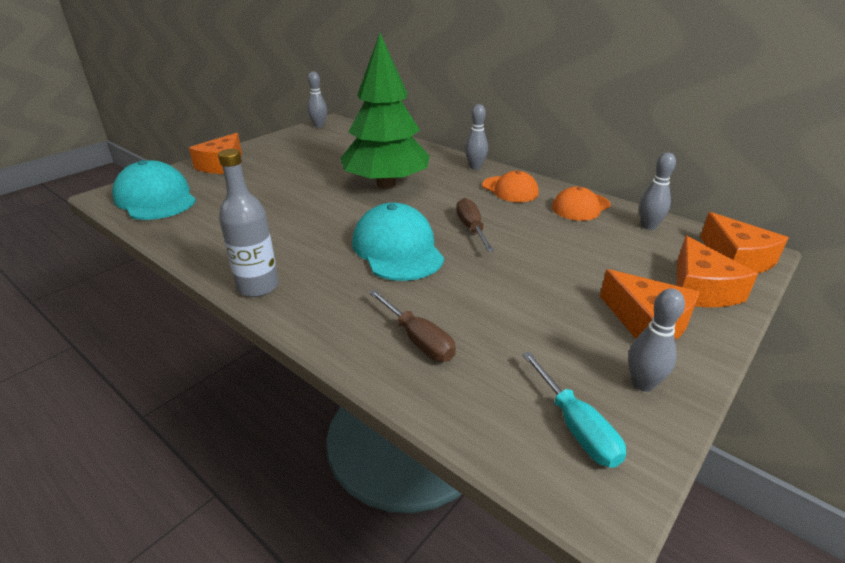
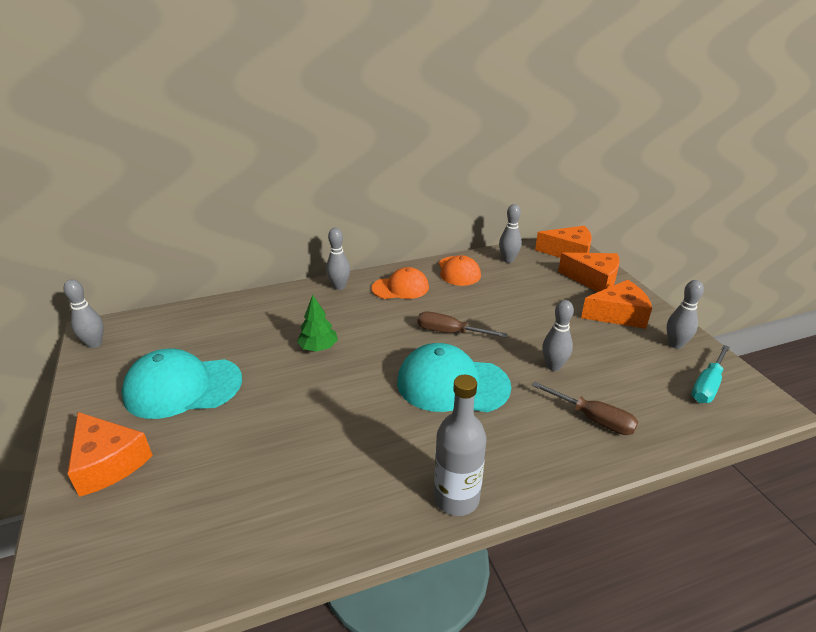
camera: 60 degrees left, 0 degrees up
(155, 198) = (138, 560): turquoise cap -> turquoise cap (182, 387)
(386, 184) = (318, 348): green tree -> green tree, size x0.40
(419, 340) = (594, 419): brown screwdriver -> brown screwdriver turned 45 degrees clockwise
(483, 296) = (553, 366): none -> grey bowling pin
(576, 428) = (707, 386): turquoise screwdriver -> turquoise screwdriver turned 120 degrees clockwise

